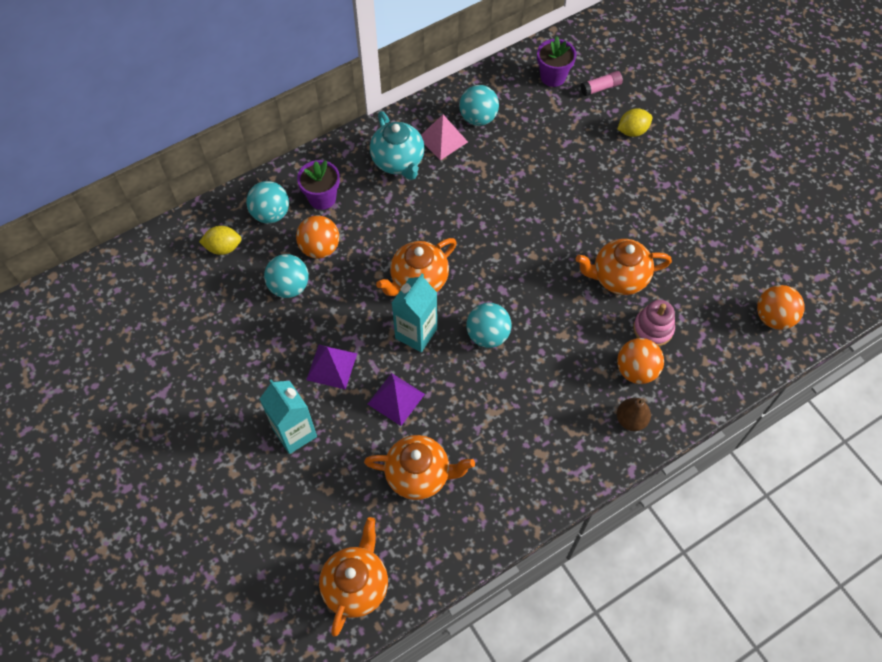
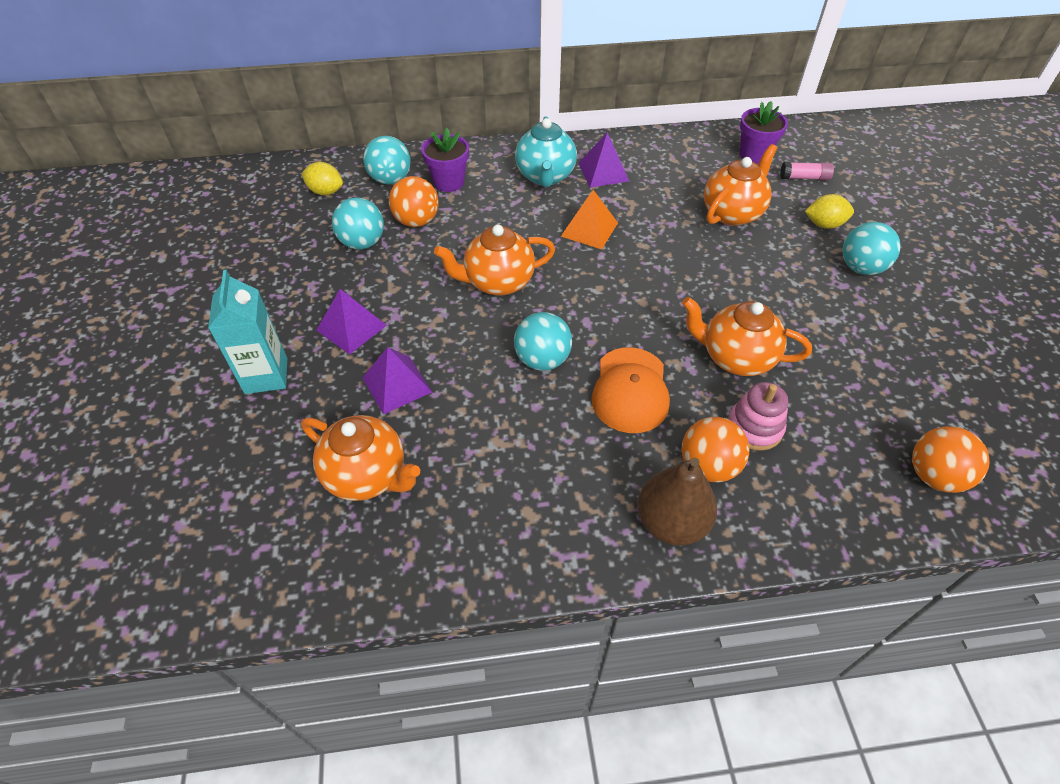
camera: 25 degrees right, 10 degrees down
(356, 585) = (207, 570): orange teapot -> orange teapot (732, 213)
(416, 333) = (462, 329): turquoise carton -> none
(442, 139) = (603, 172): pink pyramid -> purple pyramid
(461, 203) = (589, 229): none -> orange pyramid
(478, 118) = (652, 165): turquoise ball -> turquoise ball (861, 268)
(560, 334) = (630, 390): none -> orange cap
(630, 420) = (671, 522): brown pear -> brown pear, size x1.56

